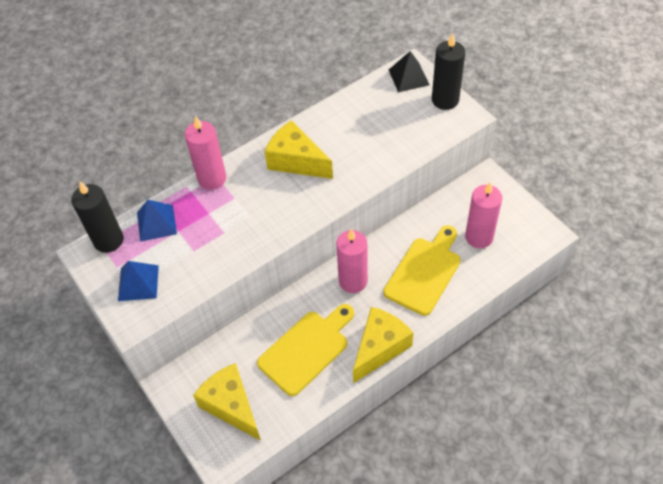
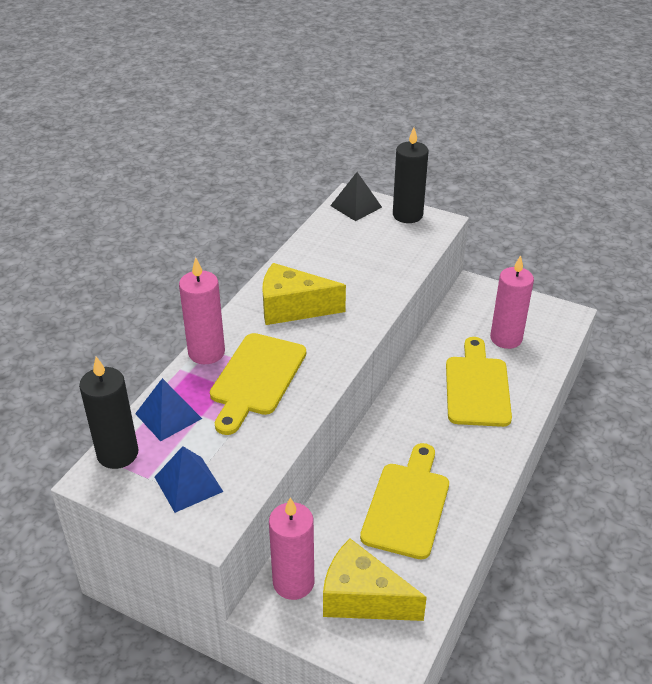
camera: 30 degrees left, 15 degrees down
(232, 214) = (256, 378): none -> yellow cutting board
(353, 281) = (409, 421): pink candle -> pink candle (293, 582)
(380, 348) = (485, 473): yellow cheese -> none

